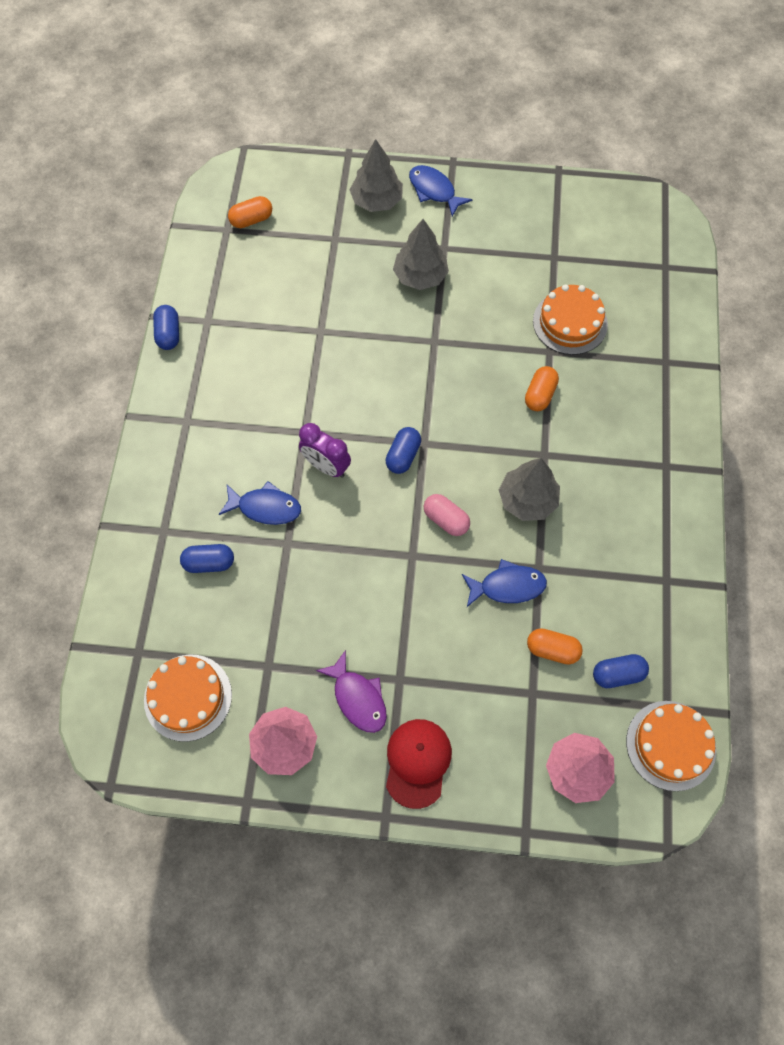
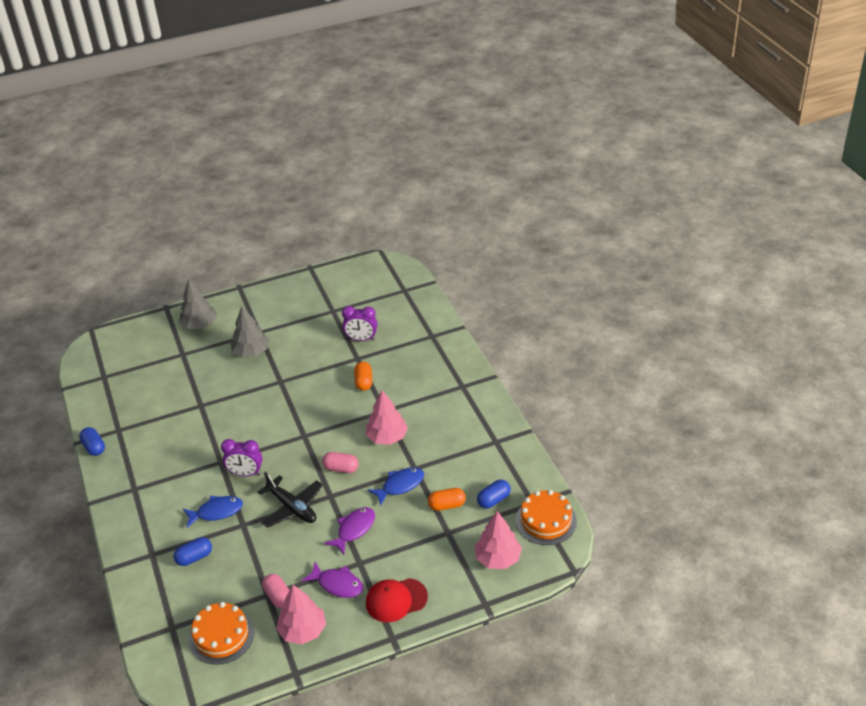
camera: 25 degrees left, 25 degrees down
(251, 220) = (118, 365): orange capsule -> none
(279, 677) = (278, 597): none -> pink capsule
(358, 549) = (292, 508): none -> black plane
(403, 456) = (294, 447): blue capsule -> none
(417, 624) = (354, 529): none -> purple fish
(417, 762) = (396, 600): red cap -> red cap turned 90 degrees counterclockwise
(434, 190) = (235, 306): blue fish -> none
(527, 500) = (387, 437): grey tree -> pink tree
(570, 322) = (361, 339): orange cake -> purple clock

